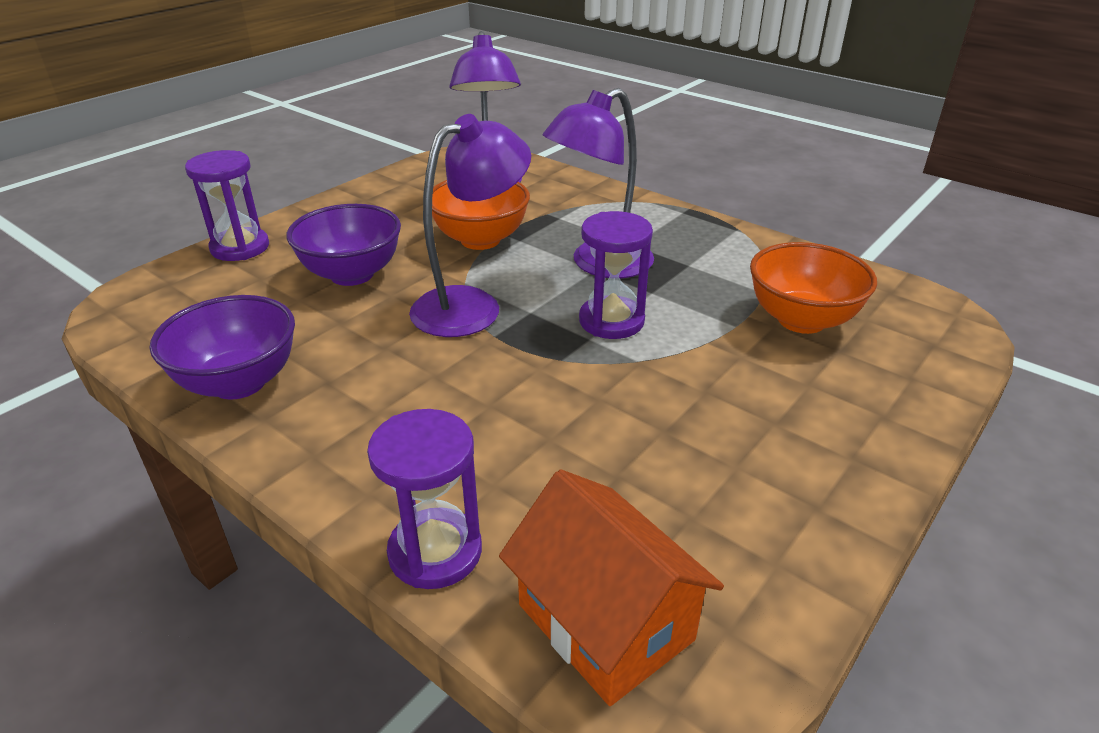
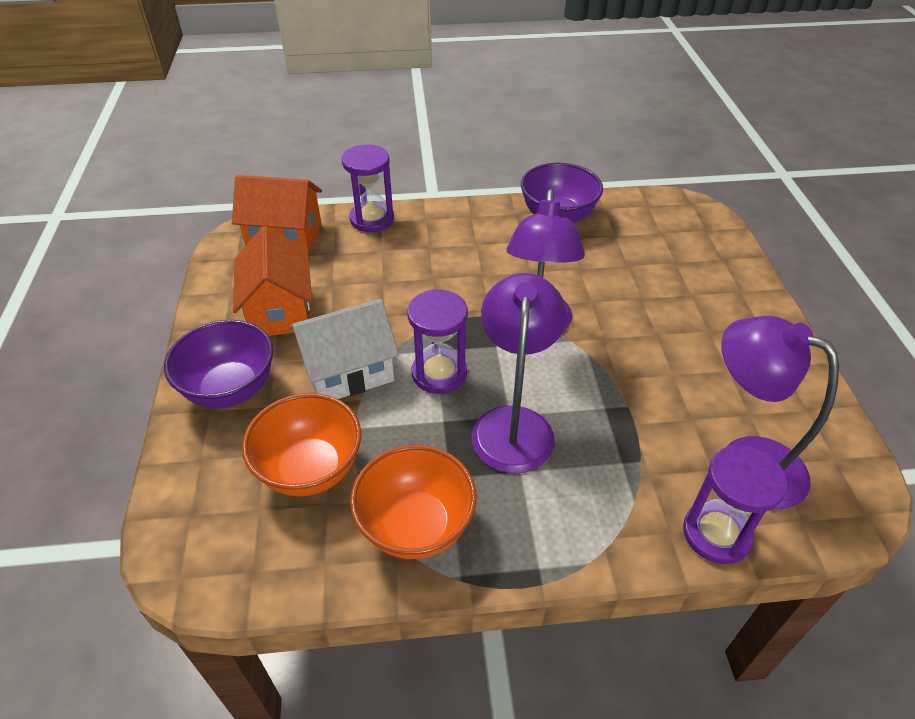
camera: 135 degrees right, 10 degrees up
(240, 247) = (737, 270): purple hourglass -> purple hourglass (716, 534)
(352, 274) = (639, 298): purple bowl -> purple bowl (230, 389)
(480, 240) = (629, 386): orange bowl -> orange bowl (416, 526)
(698, 368) = (348, 371): none -> white house
(720, 483) = (280, 310): none -> orange house

